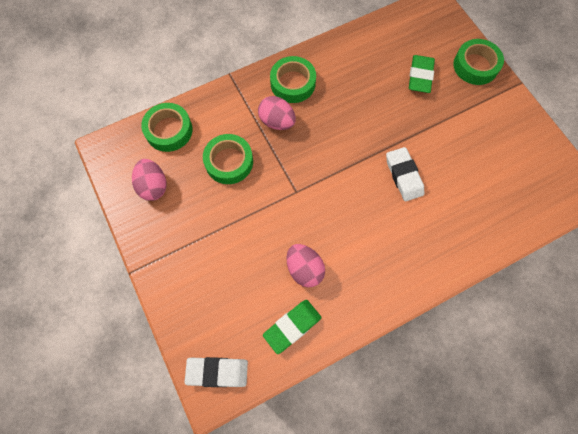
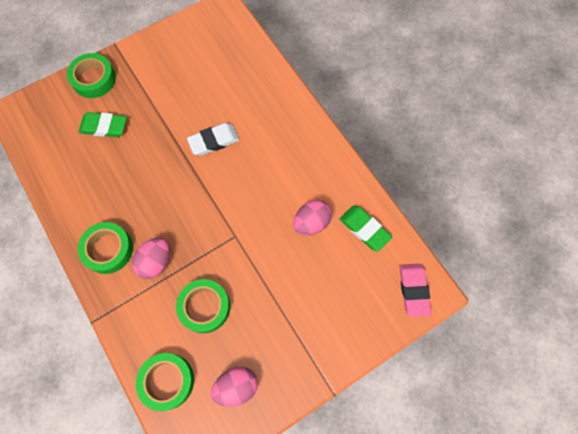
camera: 95 degrees left, 0 degrees up
(217, 372) = (413, 290): white eraser -> pink eraser

